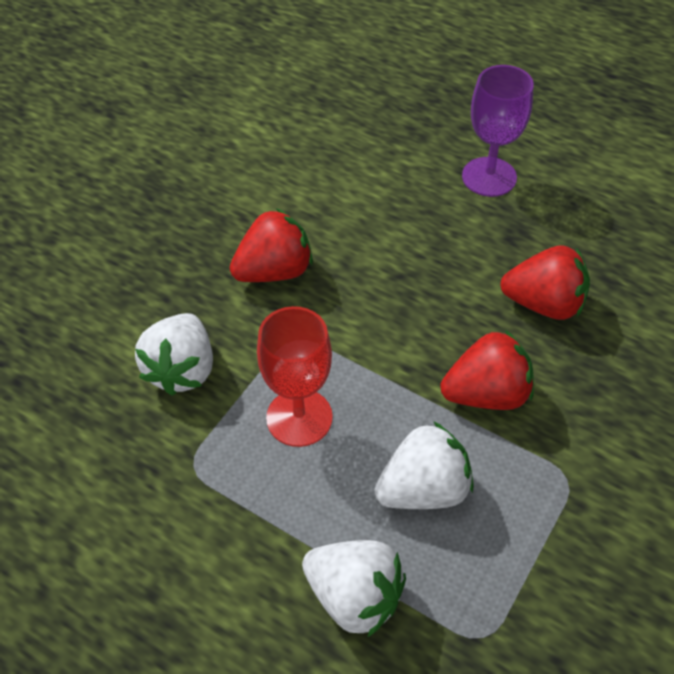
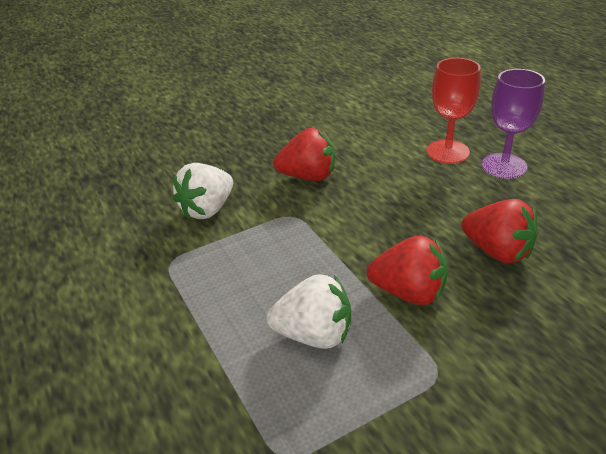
camera: 30 degrees right, 15 degrees down
(299, 417) = (259, 259): red goblet -> red goblet (447, 152)
(354, 597) = (209, 383): white strawberry -> none

